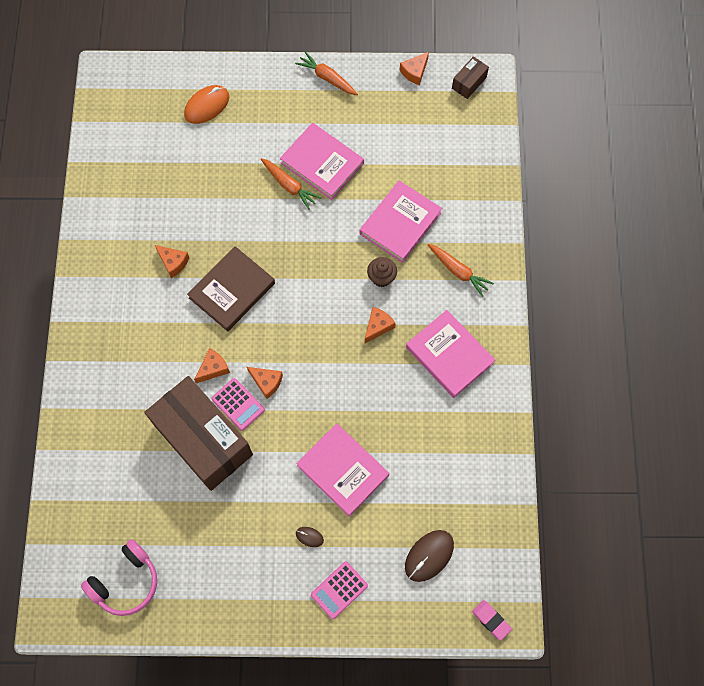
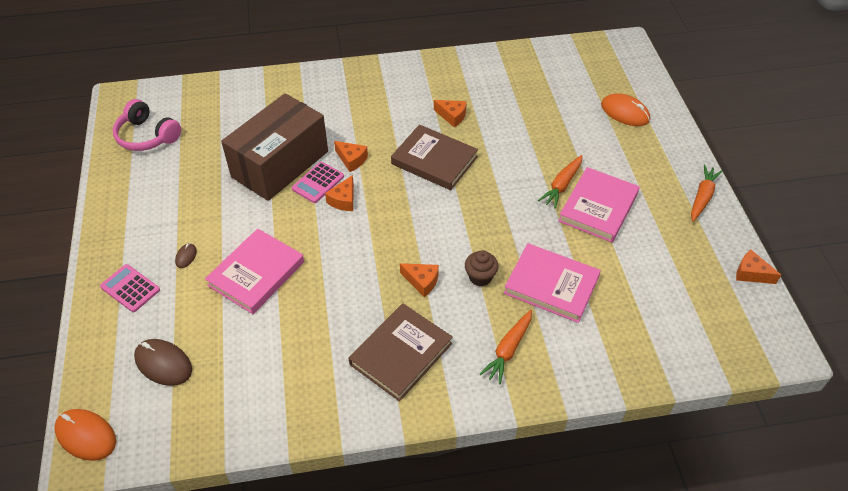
camera: 80 degrees right, 20 degrees down
(173, 262) = (452, 116): orange cheese -> orange cheese turned 90 degrees counterclockwise
(449, 355) = (401, 354): pink book -> brown book
(469, 83) = (765, 330): brown box -> none
(491, 620) = (86, 436): pink eraser -> orange mouse

